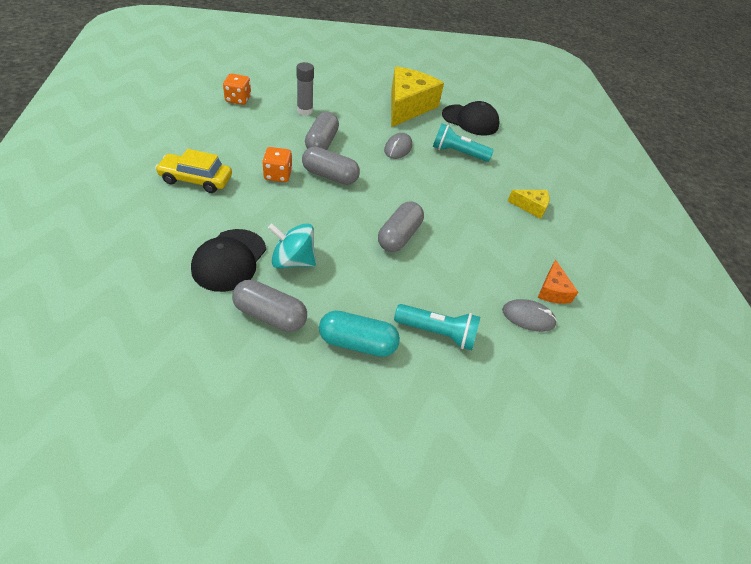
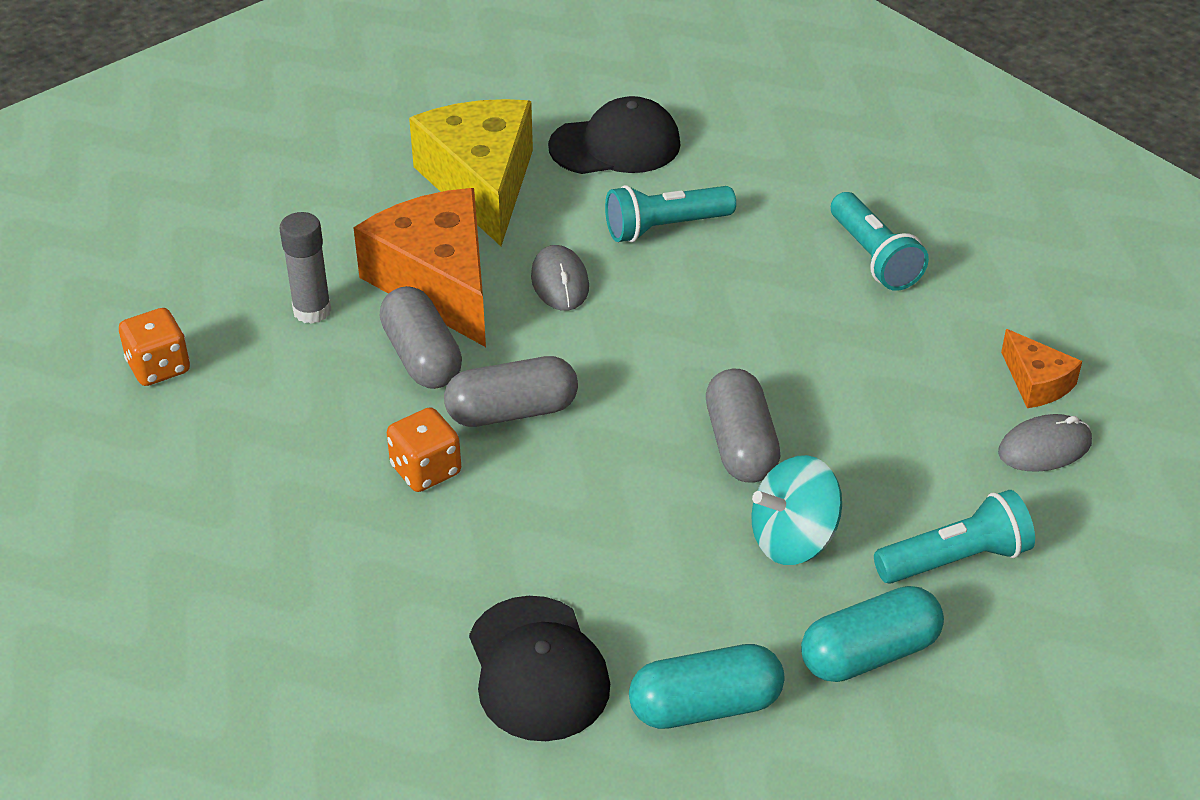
camera: 30 degrees left, 5 degrees down
(196, 179) = (298, 575): yellow car -> none
(270, 315) = (705, 706): grey capsule -> turquoise capsule
(293, 261) = (634, 599): turquoise spinning top -> turquoise spinning top (793, 539)
(355, 125) = (437, 283): none -> orange cheese
(531, 207) = (874, 257): yellow cheese -> turquoise flashlight

